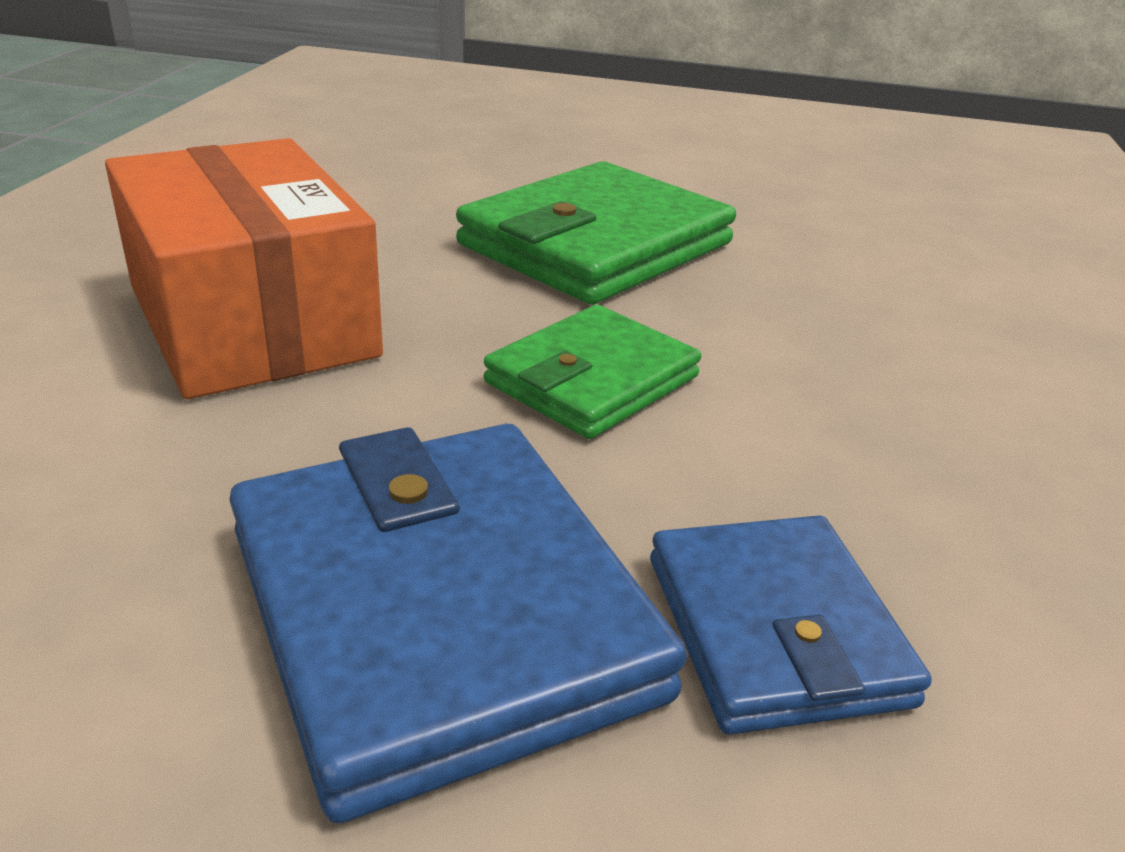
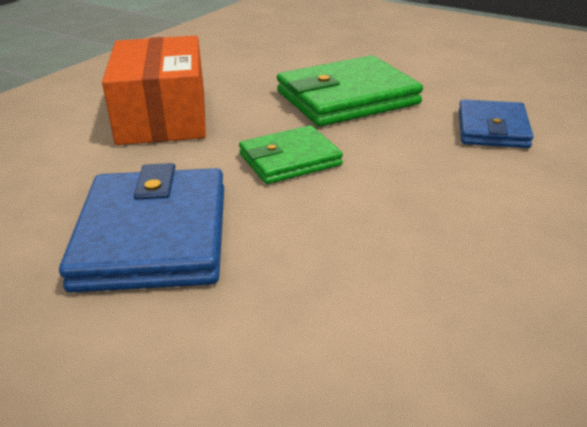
camera: 25 degrees right, 0 degrees up
(775, 630) = (281, 270): blue wallet -> blue wallet (492, 129)

